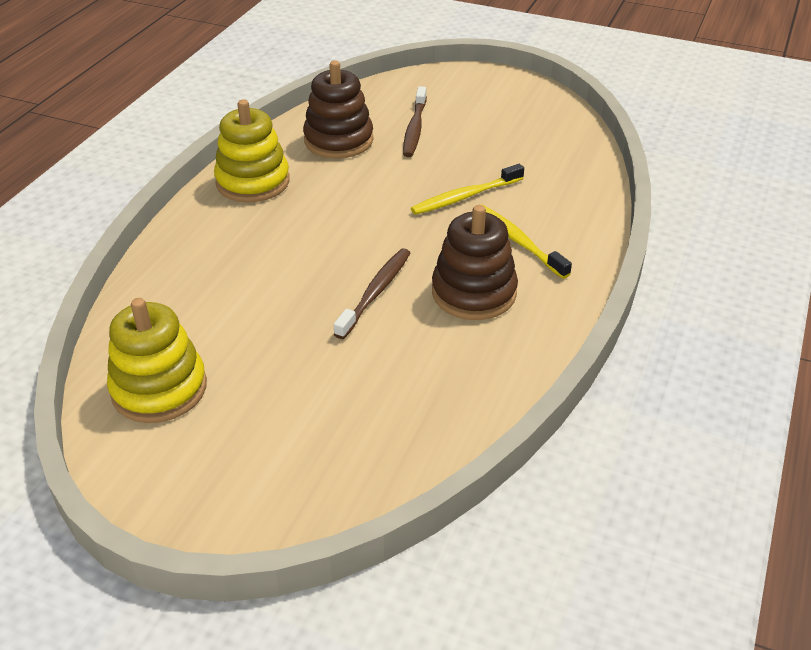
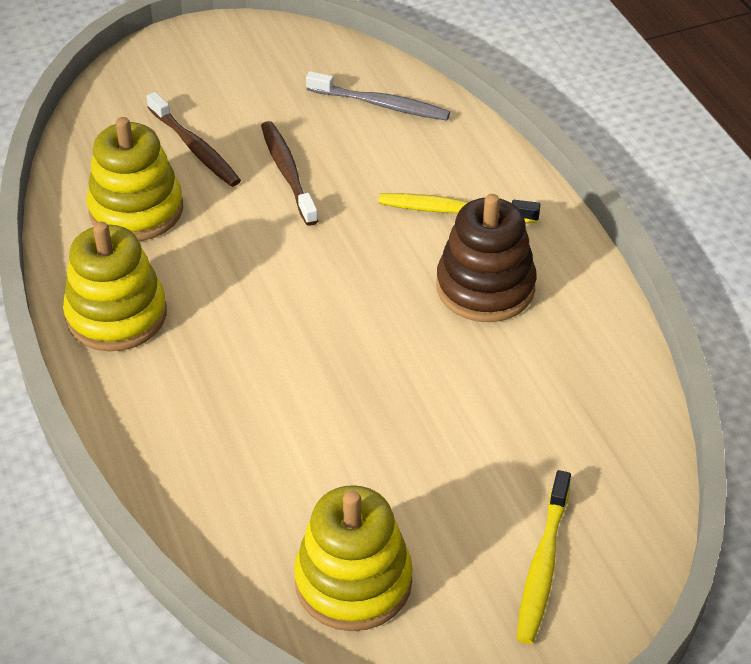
camera: 45 degrees left, 5 degrees up
(338, 140) = (136, 210): brown stacking toy -> yellow stacking toy
(375, 292) = (405, 347): brown toothbrush -> brown toothbrush (287, 172)
(465, 196) = (348, 195): yellow toothbrush -> yellow toothbrush (543, 565)
(558, 162) = (381, 104): none -> grey toothbrush

